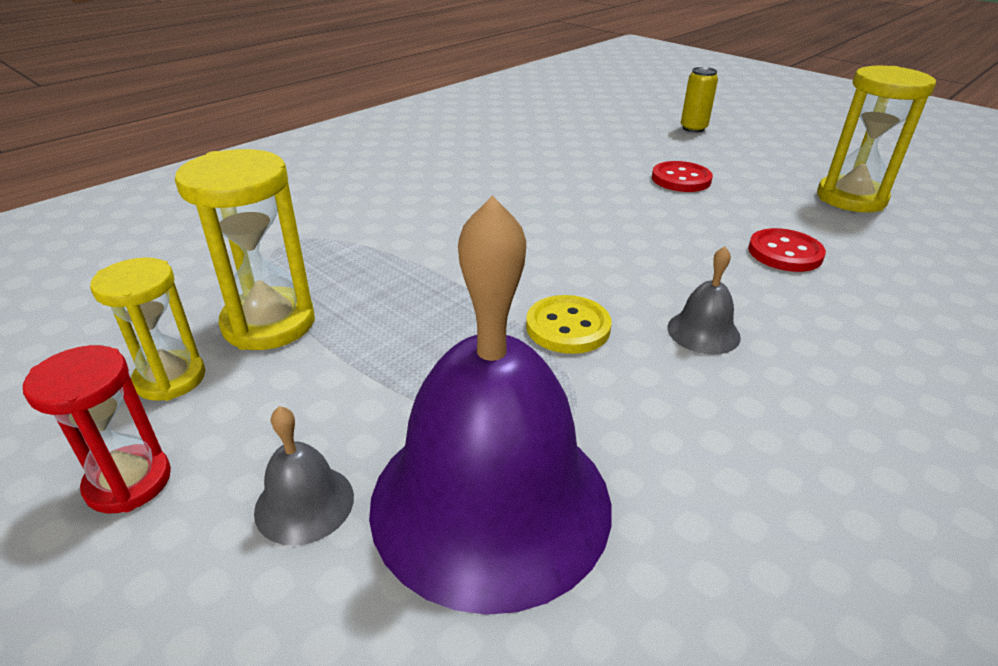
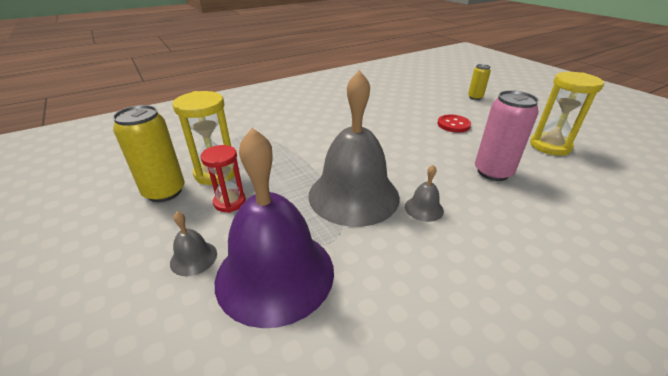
camera: 15 degrees right, 0 degrees up
(129, 482) = (129, 234): red hourglass -> red hourglass (230, 202)
(170, 379) = (164, 192): yellow hourglass -> yellow can
(568, 327) = (353, 195): yellow button -> grey bell
(785, 253) = (493, 172): red button -> pink can

